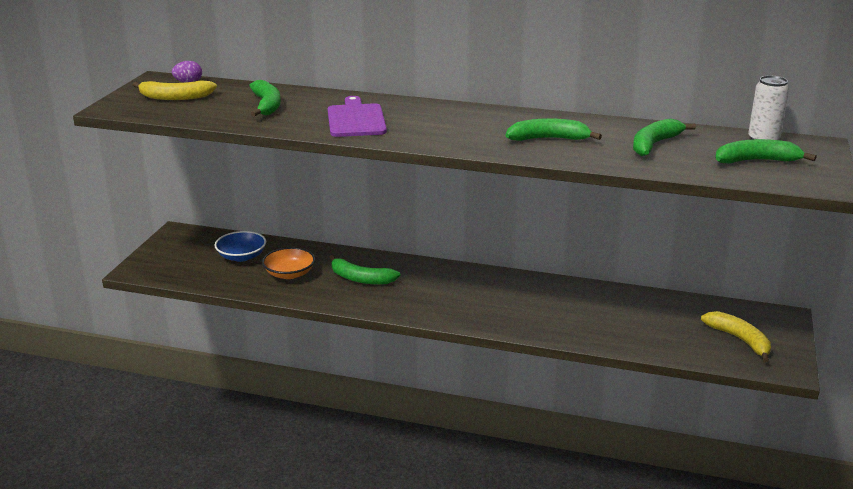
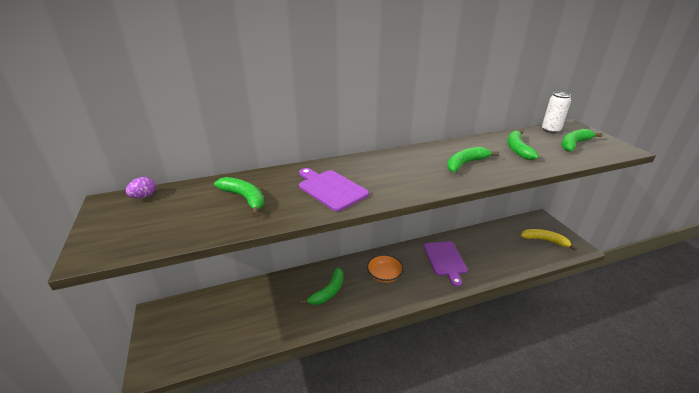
camera: 35 degrees left, 5 degrees up
(175, 97) = (148, 217): yellow banana -> none
(241, 256) = (227, 312): blue bowl -> none
(289, 274) = (277, 311): orange bowl -> orange bowl (384, 275)
(361, 279) = (328, 291): green banana -> green banana turned 45 degrees counterclockwise
(546, 304) = (445, 260): none -> purple cutting board

